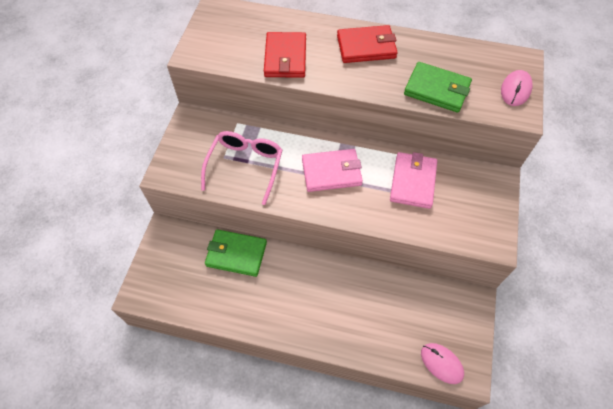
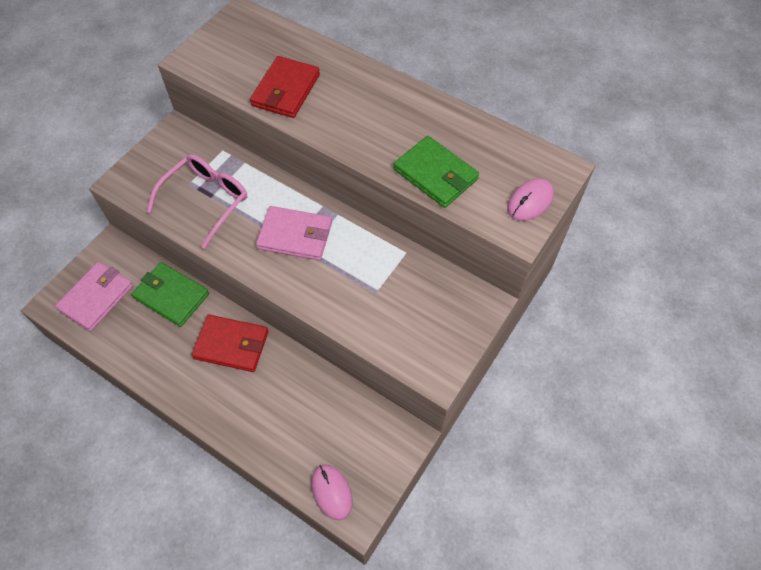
camera: 20 degrees right, 0 degrees up
(366, 47) = (383, 102): red wallet -> red wallet (231, 345)
(413, 182) = (380, 275): pink wallet -> pink wallet (96, 297)

